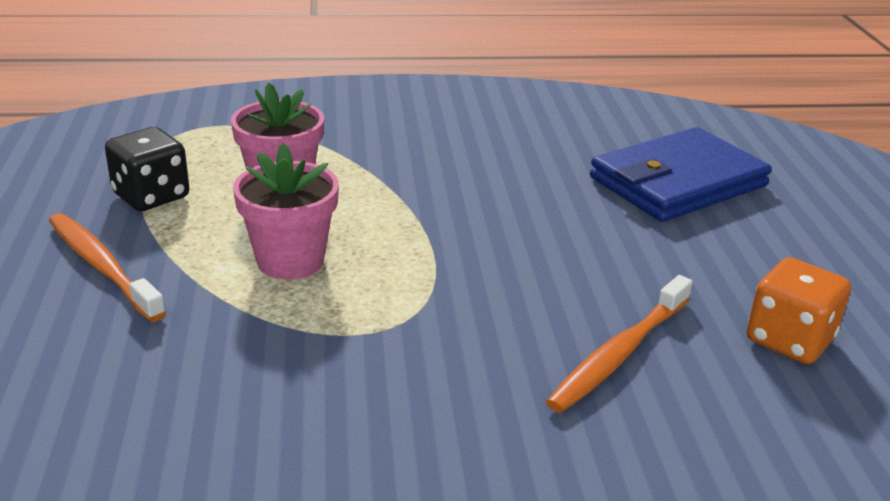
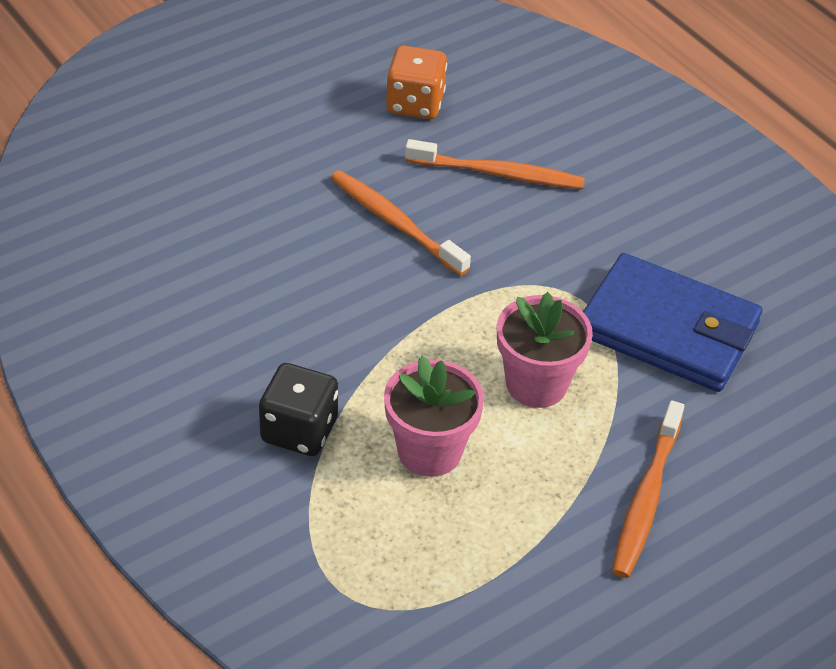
camera: 120 degrees left, 15 degrees up
(151, 196) = (521, 541): black dice -> black dice (299, 430)
(576, 259) = (395, 223): none -> orange toothbrush
(677, 182) = (210, 195): blue wallet -> blue wallet (668, 329)

